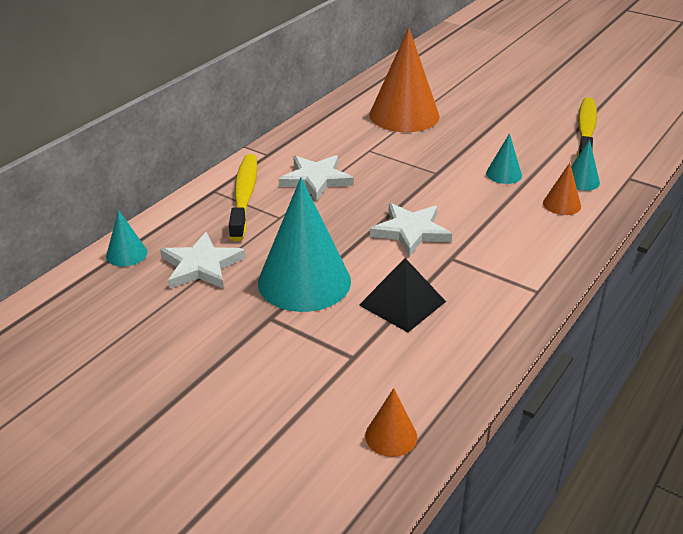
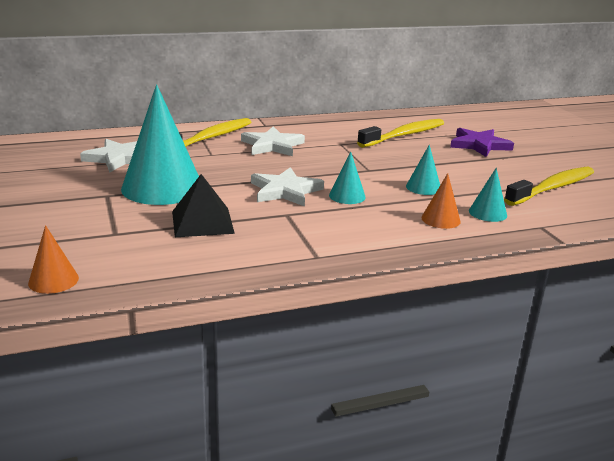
camera: 35 degrees right, 10 degrees down
(126, 254) = (91, 139): turquoise cone -> turquoise cone (347, 196)
(404, 115) = (404, 135): orange cone -> yellow toothbrush
(475, 102) = (479, 145): none -> purple star

